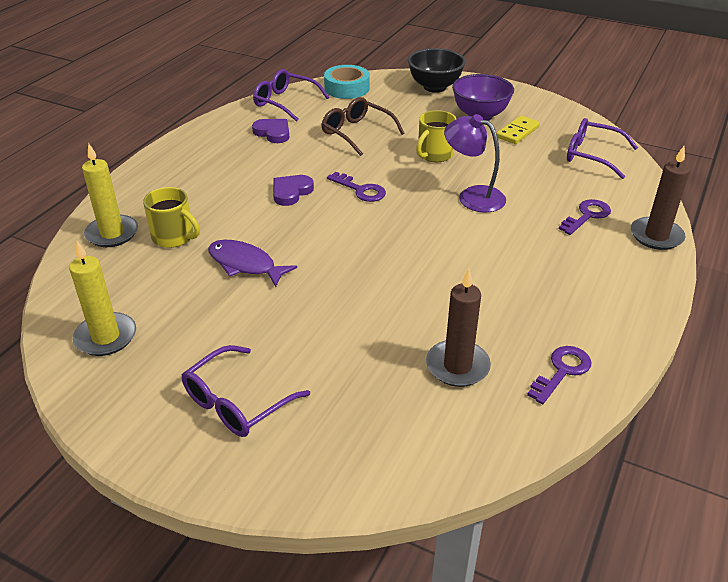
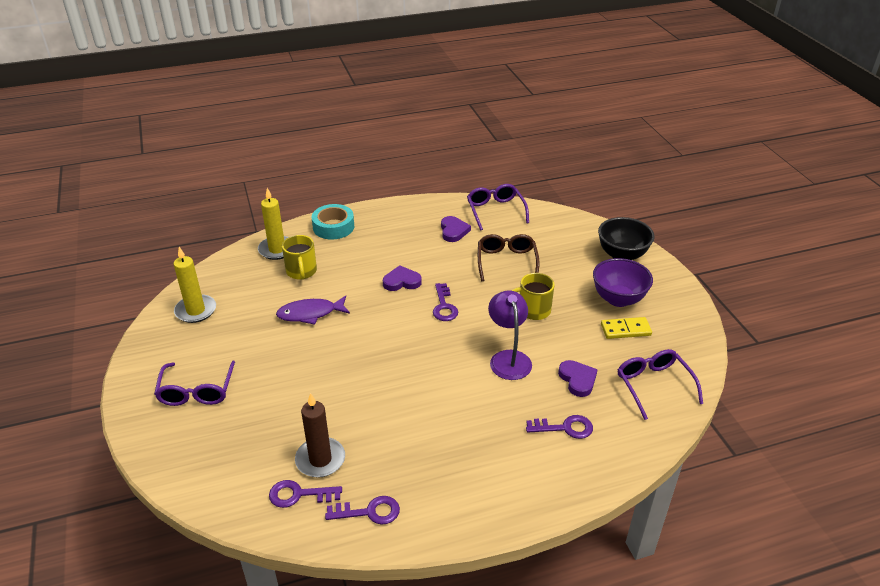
camera: 45 degrees right, 0 degrees up
(237, 402) = (197, 391): purple glasses -> purple glasses turned 90 degrees counterclockwise
(245, 264) = (310, 313): purple fish -> purple fish turned 90 degrees counterclockwise
(347, 88) = (554, 221): turquoise tape -> turquoise tape (333, 227)
(487, 406) = (299, 495): none -> purple key
(542, 181) = (577, 380): none -> purple heart
(656, 236) = (591, 479): brown candle -> none

